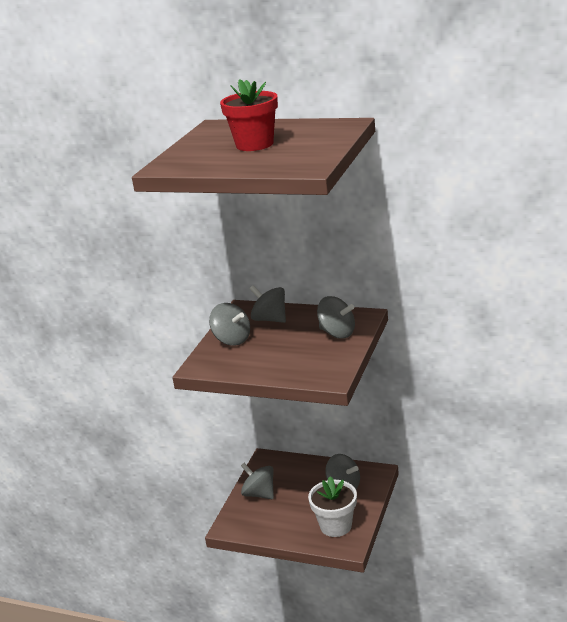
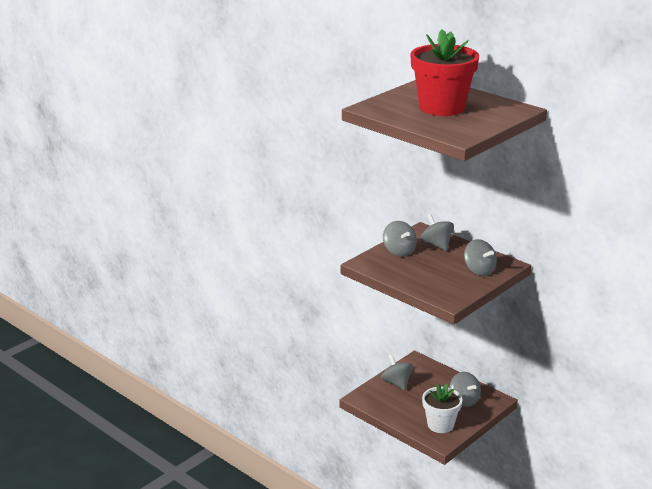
camera: 20 degrees right, 0 degrees up
(254, 144) = (442, 107): red flower pot -> red flower pot, size x1.52

